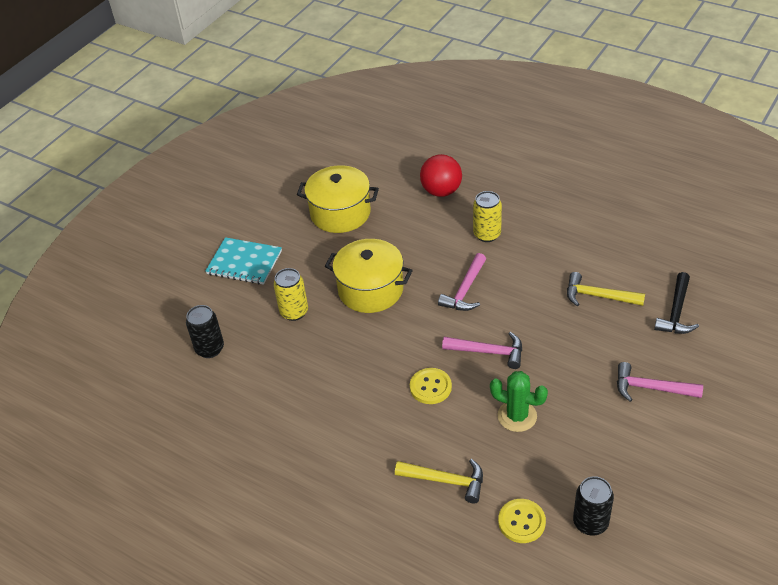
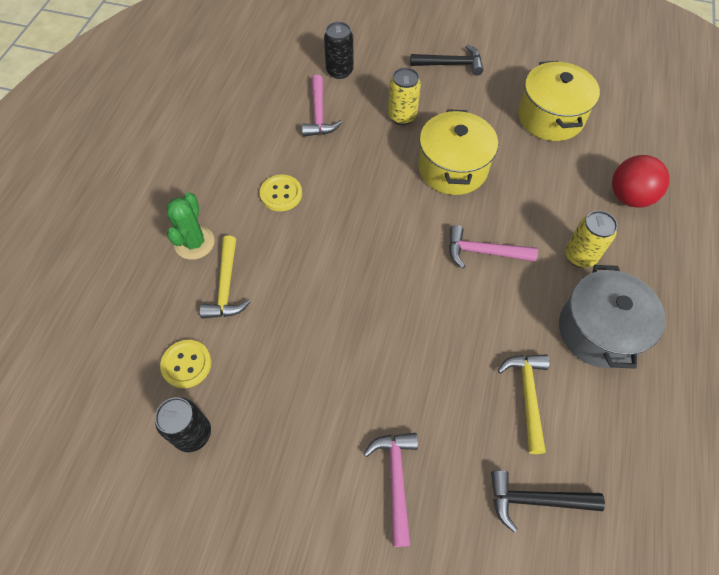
camera: 70 degrees right, 15 degrees up
(244, 262) = (451, 64): turquoise notebook -> black hammer
(430, 387) = (339, 248): yellow button -> yellow button (281, 194)
(488, 352) = (401, 292): pink hammer -> pink hammer (319, 114)
(517, 416) = (320, 336): green cactus -> green cactus (194, 243)
(554, 243) = (598, 330): none -> grey pot

